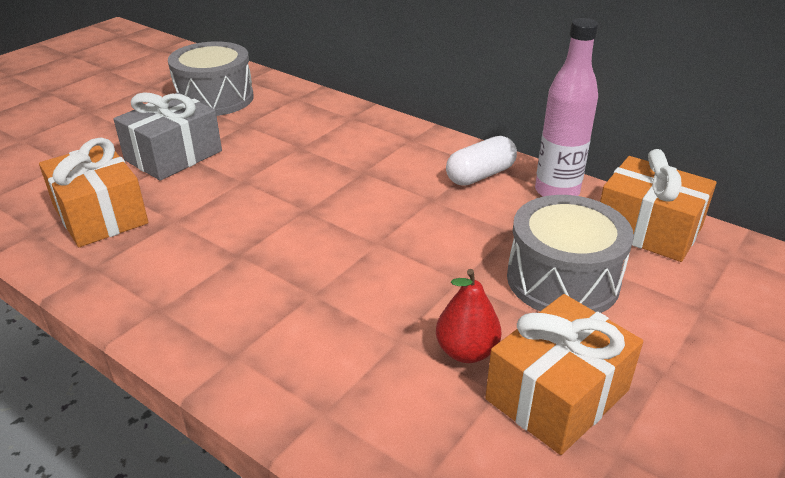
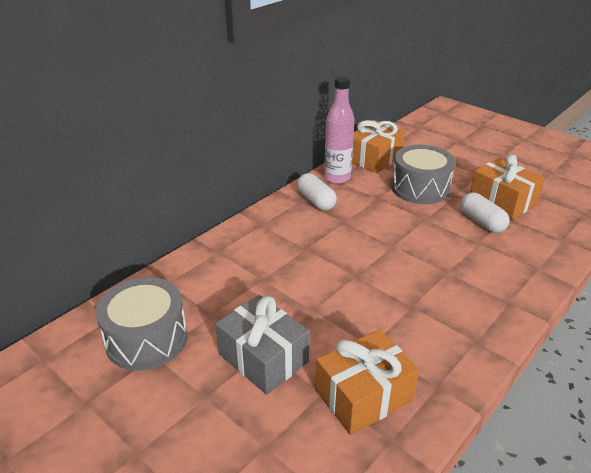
camera: 85 degrees left, 0 degrees up
(466, 351) = (481, 222): red pear -> white capsule

